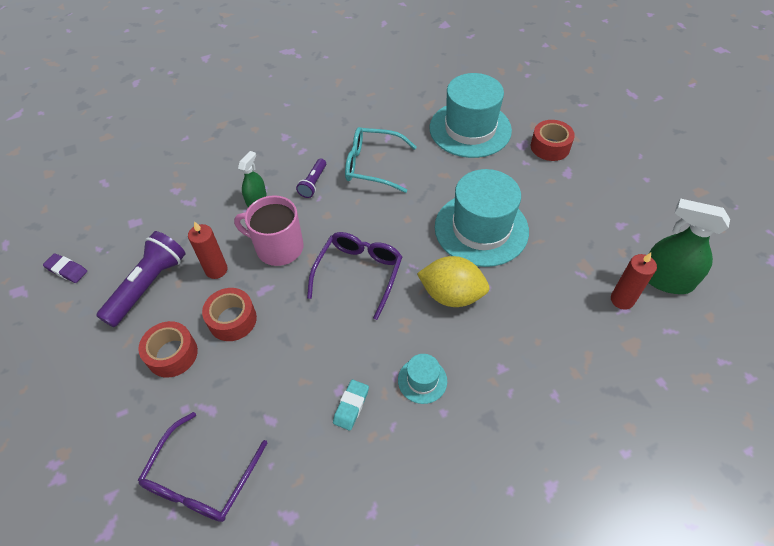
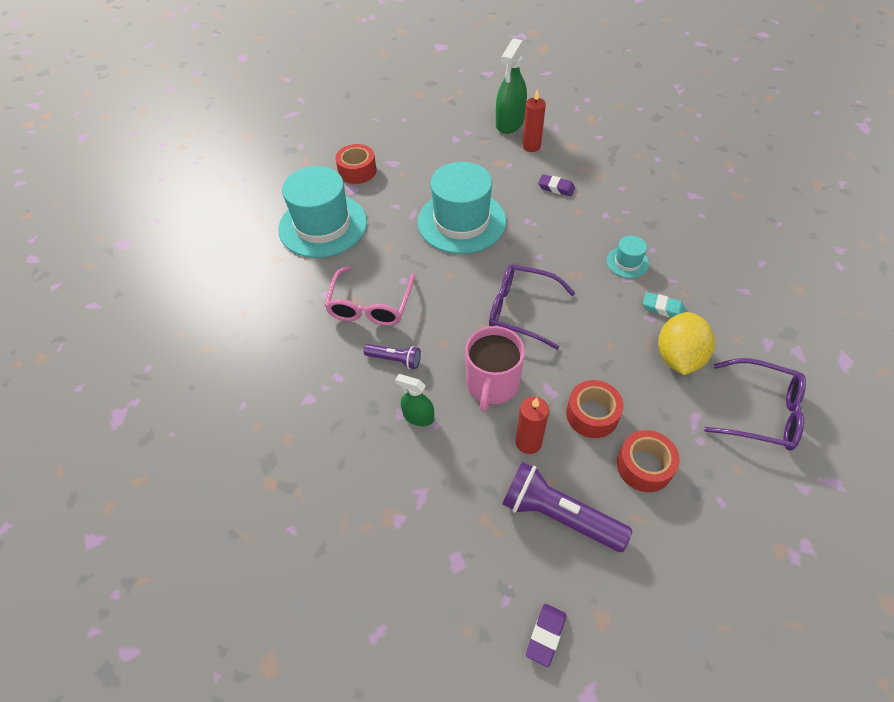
camera: 90 degrees left, 0 degrees up
(372, 165) = (370, 306): turquoise glasses -> pink glasses
(451, 295) = (539, 243): yellow lemon -> yellow lemon (678, 357)
(545, 320) = (556, 188): none -> purple eraser

